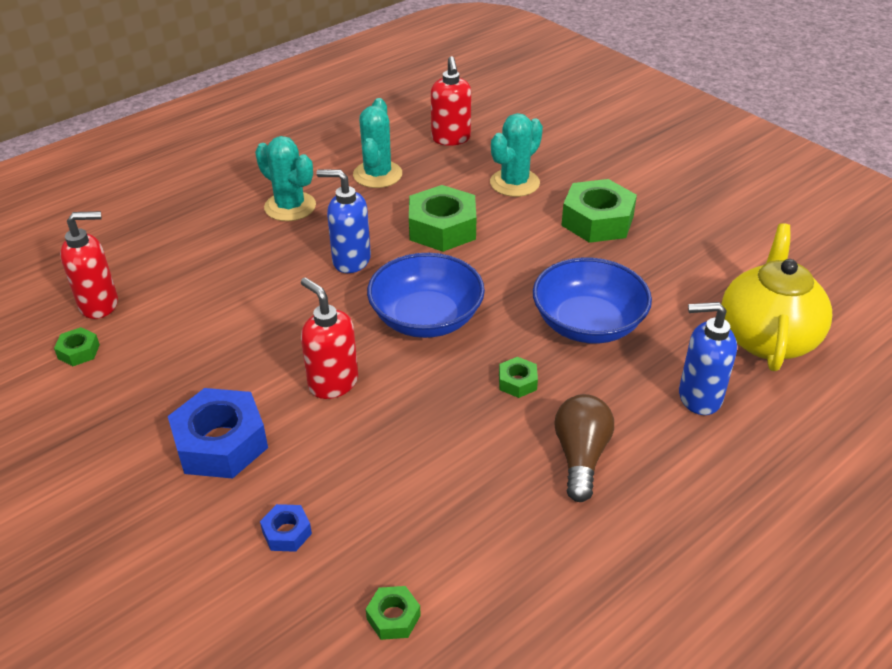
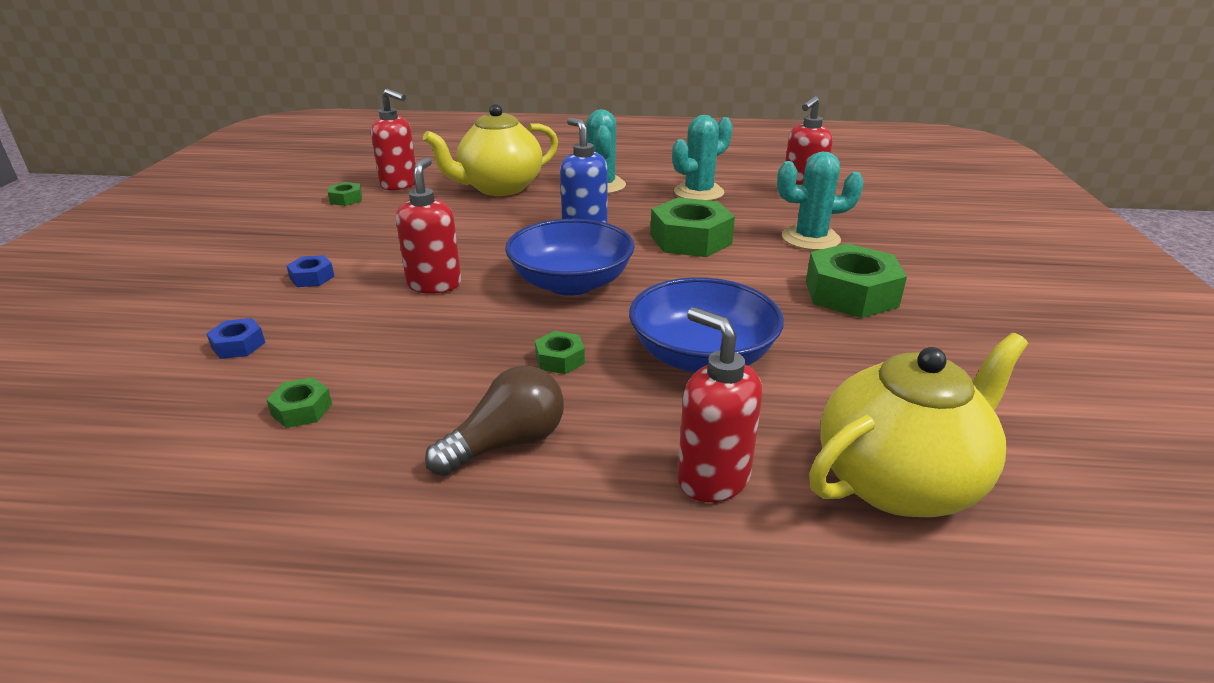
camera: 45 degrees right, 10 degrees down
(205, 256) = (499, 188): none -> yellow teapot
(221, 443) = (312, 277): blue nut -> blue nut, size x0.47
(393, 617) = (174, 441): green nut -> green nut (302, 410)
(699, 397) = (712, 478): blue soap dispenser -> red soap dispenser

